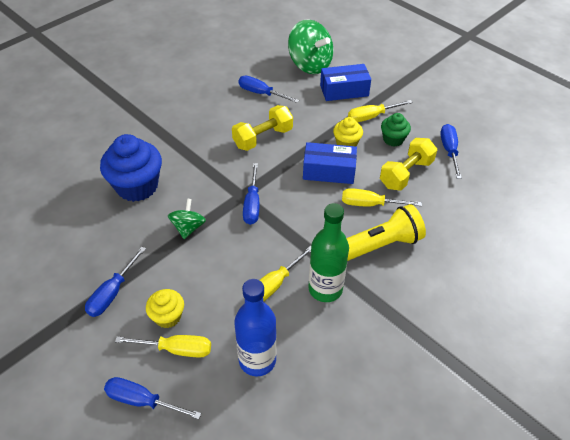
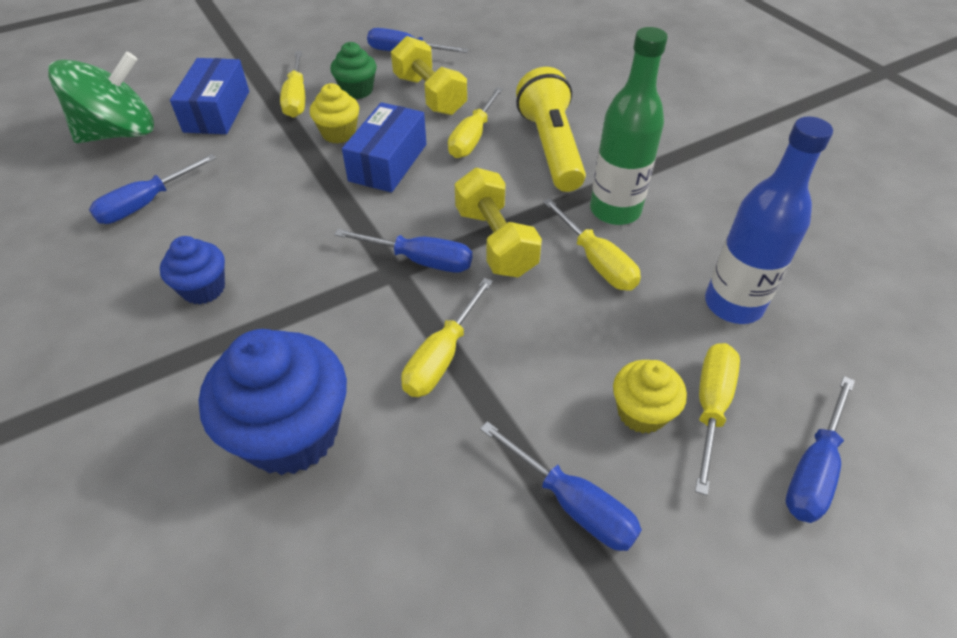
camera: 75 degrees left, 0 degrees up
(188, 228) = (442, 357): green spinning top -> yellow screwdriver
(211, 132) = (203, 289): none -> blue cupcake
(263, 138) = (266, 221): yellow dumbbell -> yellow dumbbell (495, 241)

